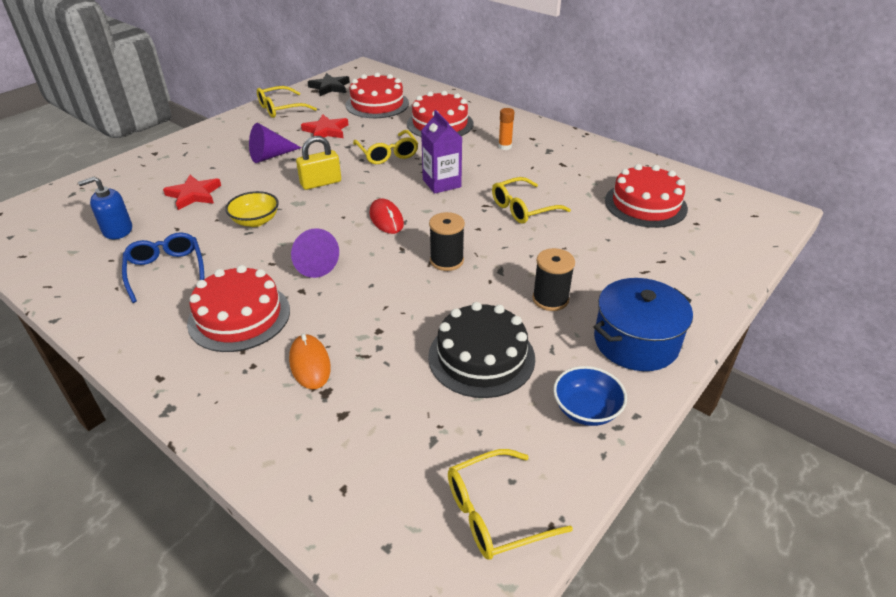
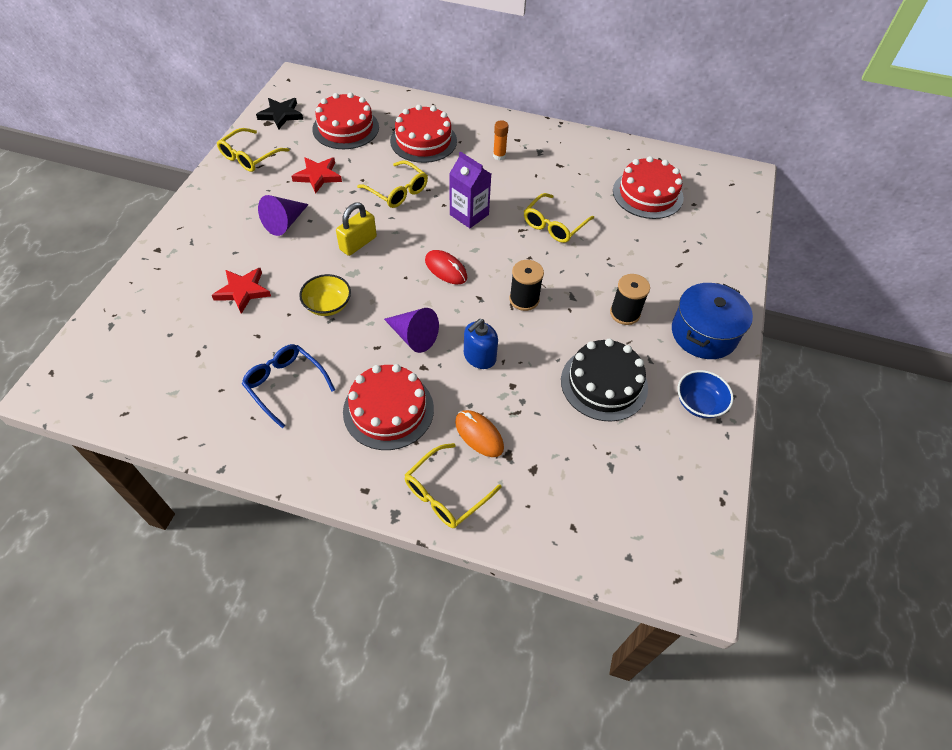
camera: 25 degrees left, 15 degrees up
(117, 230) = (199, 355): blue soap dispenser -> blue soap dispenser (479, 357)
(494, 513) = (682, 505): yellow glasses -> yellow glasses (445, 493)

